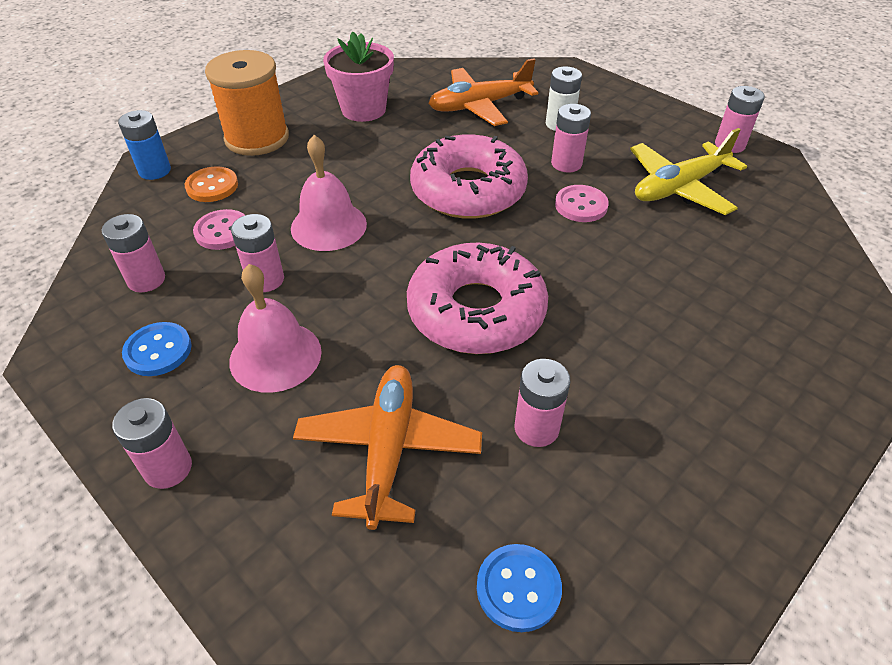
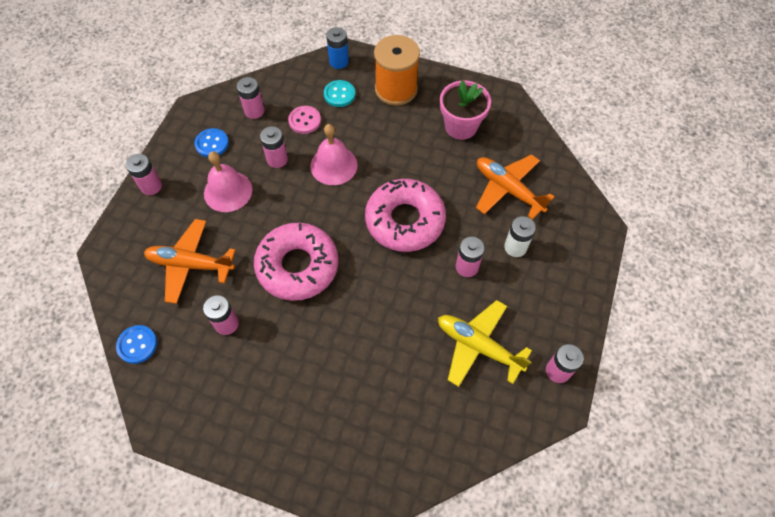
camera: 65 degrees right, 15 degrees up
(212, 186) = (339, 94): orange button -> turquoise button
(388, 449) = (190, 264): orange plane -> orange plane turned 150 degrees counterclockwise
(581, 205) = (423, 290): pink button -> none

